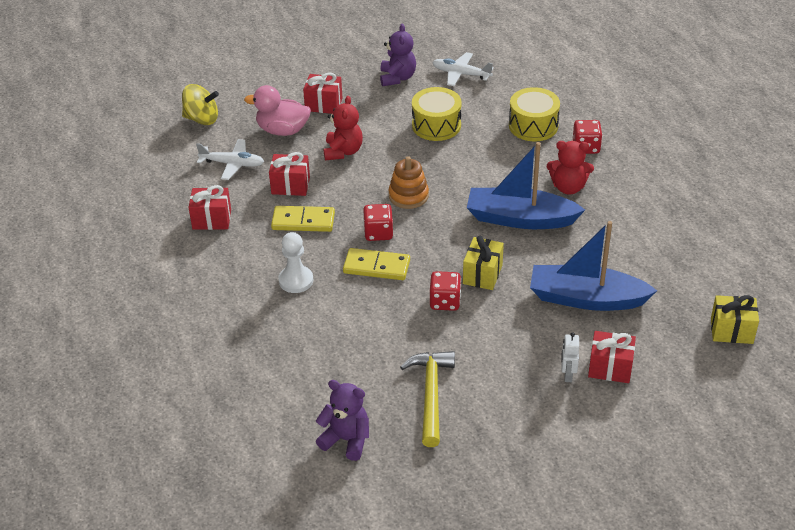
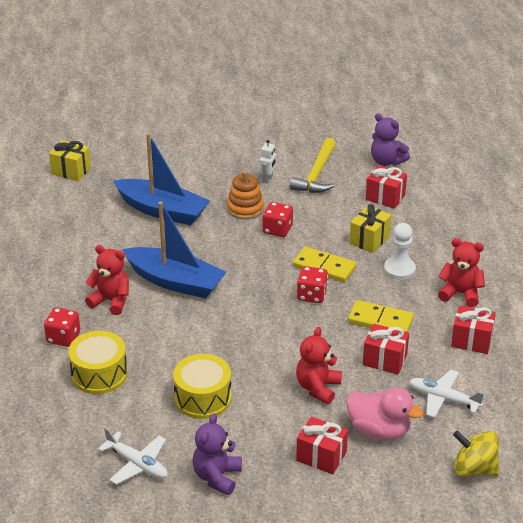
camera: 165 degrees left, 5 degrees down
(227, 266) = (460, 294): none -> red teddy bear
(408, 196) = (268, 324): orange stacking toy -> orange stacking toy (245, 208)
(482, 274) = (235, 243): yellow gift -> yellow gift (369, 240)
(567, 375) = (211, 168): white robot -> white robot (268, 179)
(610, 368) = (178, 166): red gift -> red gift (385, 197)

